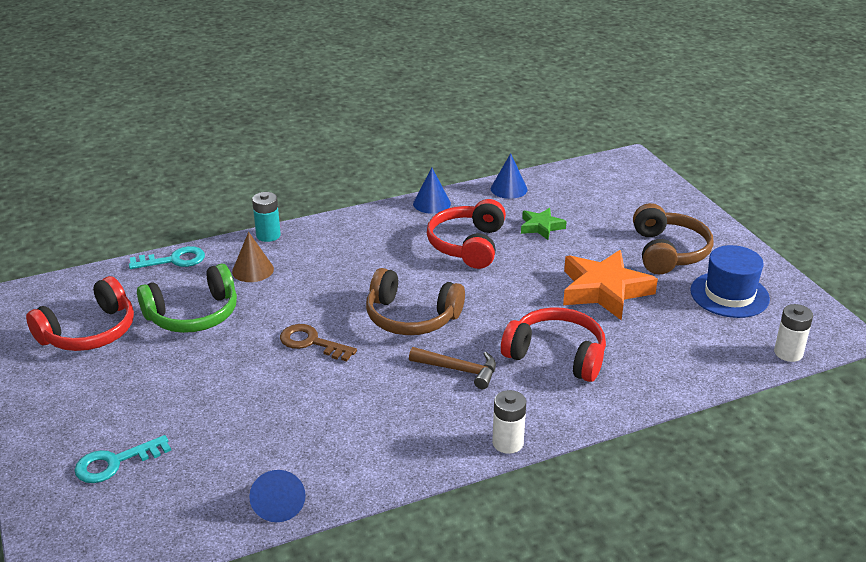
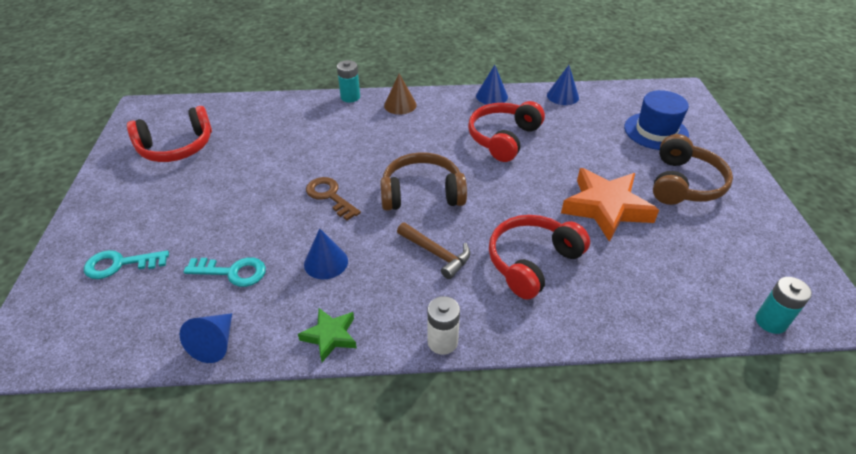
camera: 20 degrees right, 10 degrees up
(173, 260) = (270, 102): turquoise key -> turquoise key (232, 272)
(193, 315) = (257, 150): green headphones -> none
(253, 270) = (322, 123): brown cone -> brown cone (400, 105)
(348, 405) = (326, 262): none -> blue cone
(411, 317) = (422, 193): brown headphones -> brown headphones turned 135 degrees clockwise
(541, 227) = (575, 135): green star -> green star (330, 336)
(557, 355) = (532, 262): red headphones -> red headphones turned 90 degrees counterclockwise
(729, 295) = (729, 241): blue hat -> blue hat (656, 131)
(788, 353) = (770, 322): white battery -> turquoise battery

